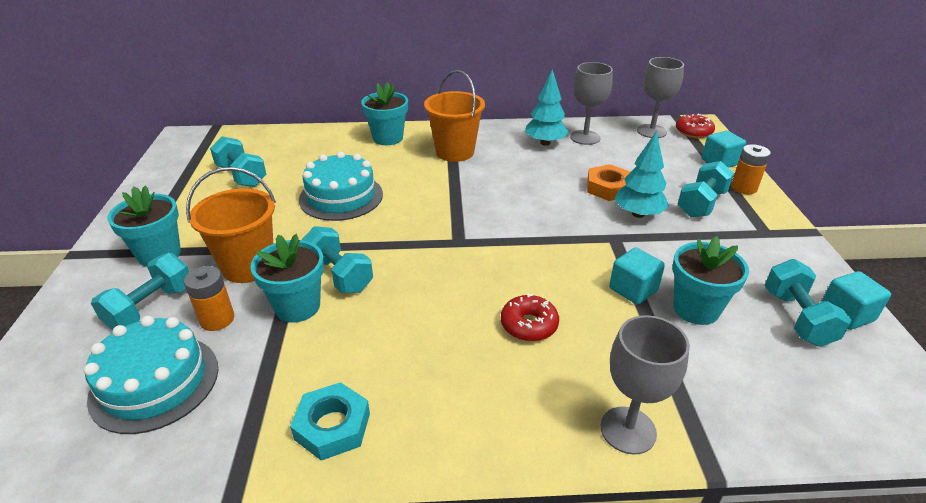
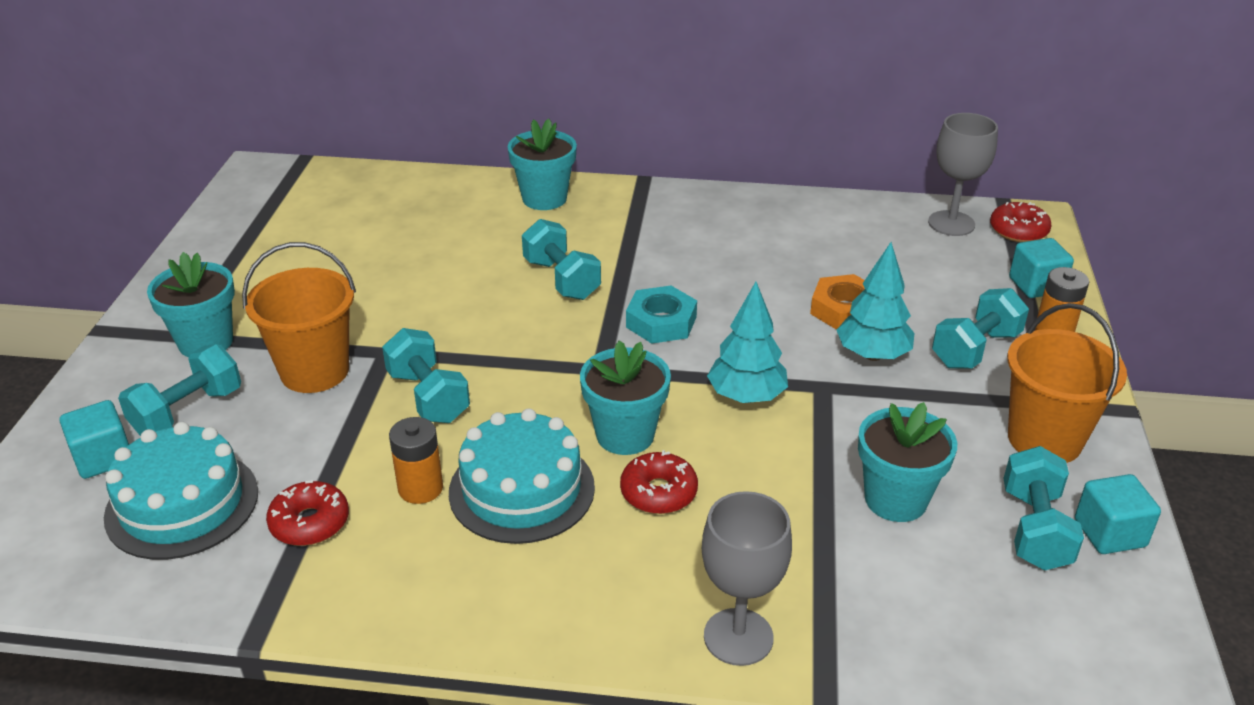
camera: 10 degrees right, 0 degrees up
(217, 319) = (265, 436): orange battery -> orange battery (420, 488)
(241, 176) = (327, 239): turquoise dumbbell -> turquoise dumbbell (561, 279)
(265, 384) = (310, 523): none -> red donut
(297, 306) = (367, 432): turquoise flower pot -> turquoise flower pot (625, 435)
(332, 426) = (379, 582): turquoise nut -> turquoise nut (661, 322)
(341, 197) = (456, 284): turquoise cake -> turquoise cake (522, 489)
(455, 152) = (636, 230): orange bucket -> orange bucket (1044, 439)
(545, 143) = (776, 228): turquoise tree -> turquoise tree (746, 397)
(585, 137) = (841, 224): grey goblet -> none
(633, 289) = (819, 462): turquoise cube -> turquoise cube (103, 458)

